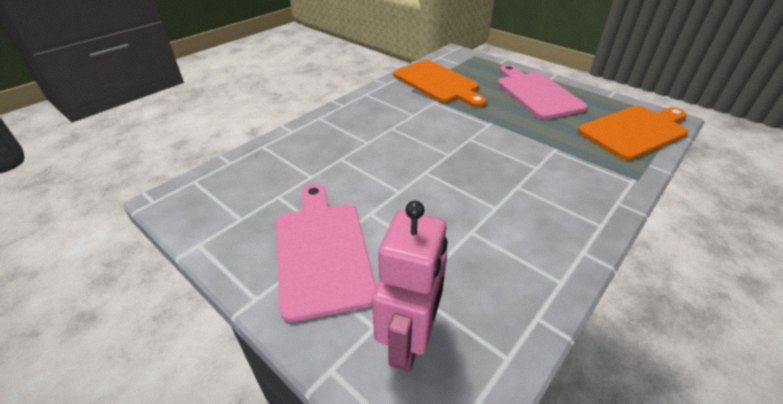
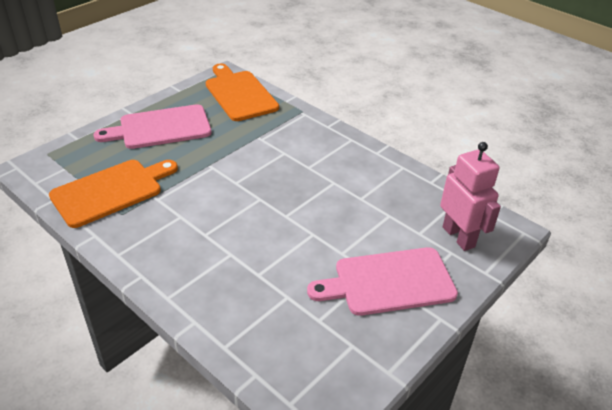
camera: 90 degrees left, 0 degrees up
(409, 341) = (459, 237): pink robot -> pink robot turned 45 degrees clockwise

